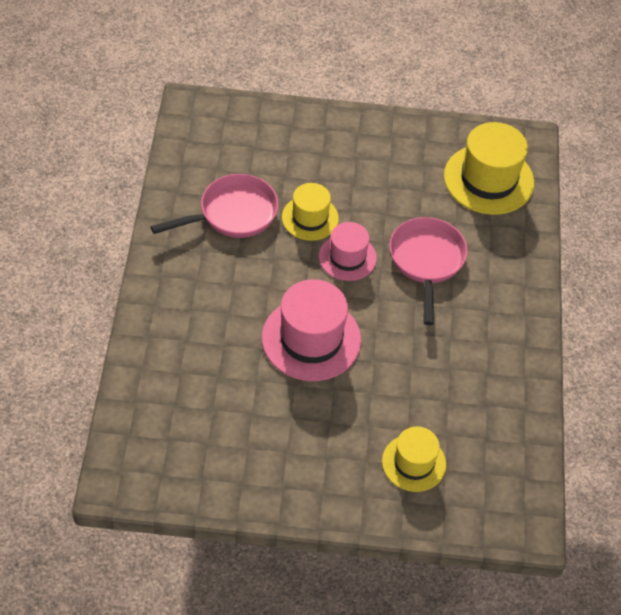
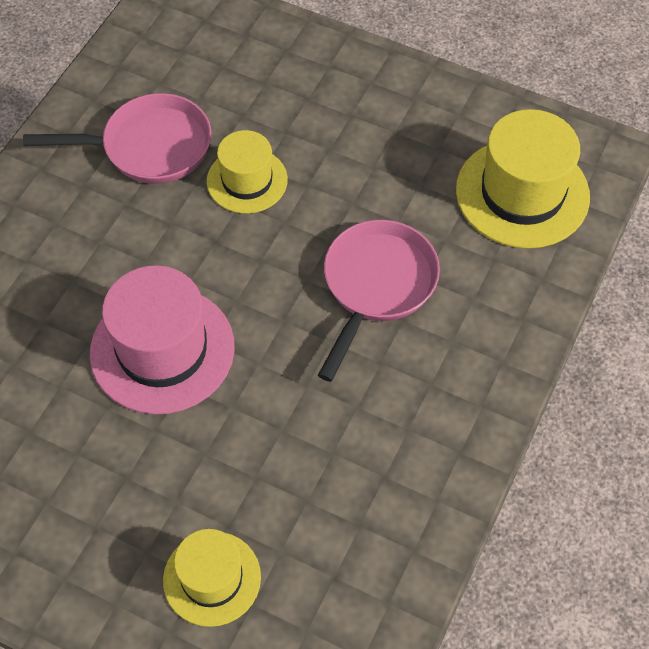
camera: 25 degrees right, 5 degrees up
(347, 257) = (270, 249): pink hat -> none

